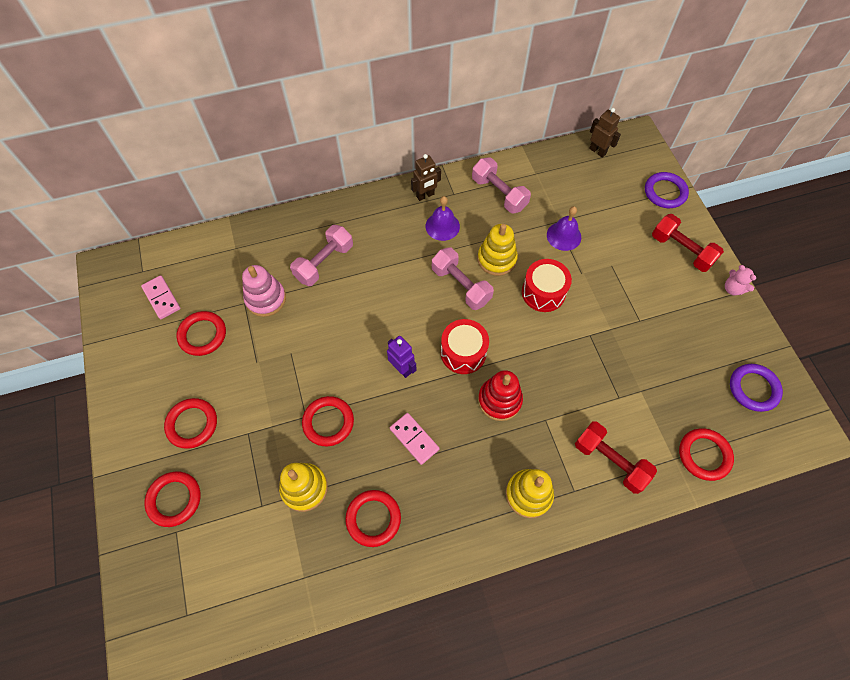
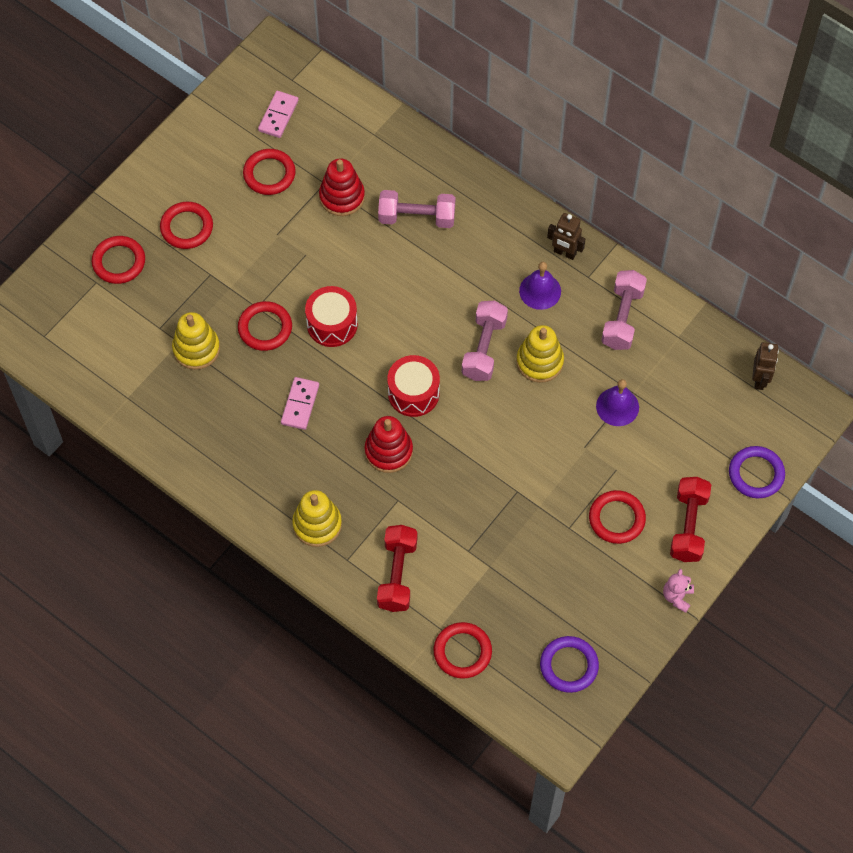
camera: 55 degrees right, 0 degrees up
(266, 299) = (342, 197): pink stacking toy -> red stacking toy
(373, 518) = (209, 417): red ring -> red ring (616, 519)
(402, 368) = (359, 353): purple robot -> none
(543, 292) = (533, 424): red drum -> red drum (332, 324)

